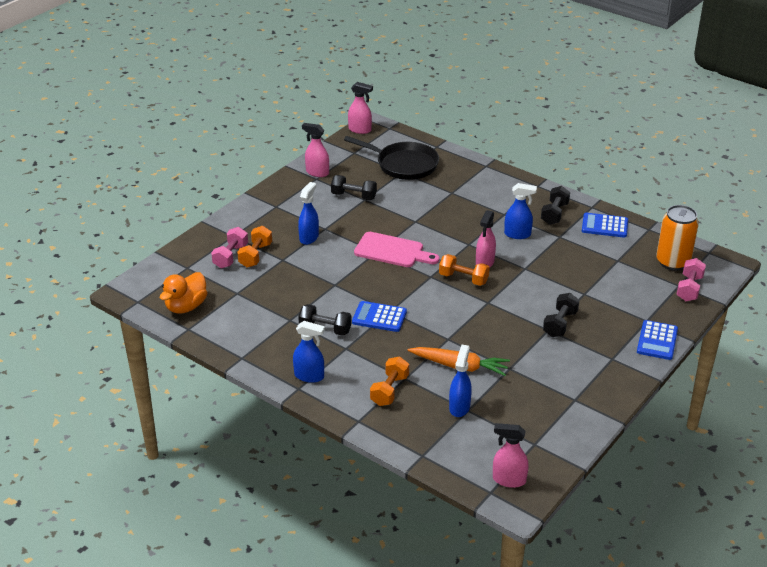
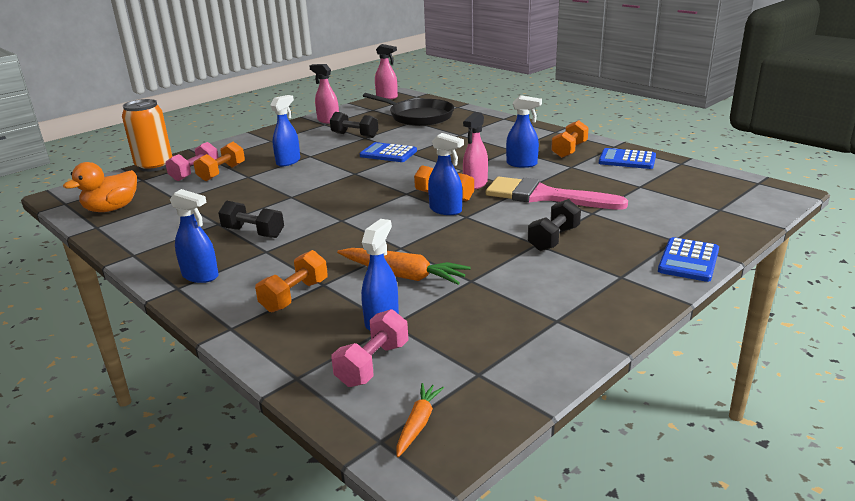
camera: 10 degrees right, 10 degrees down
(379, 317) = (325, 225): blue calculator -> blue calculator (388, 153)
(392, 251) = (373, 173): pink cutting board -> none
(470, 296) = (446, 210): none -> blue spray bottle
(508, 480) = (418, 423): pink spray bottle -> orange carrot
(544, 275) = (544, 196): none -> pink brush
(554, 214) = (569, 150): black dumbbell -> orange dumbbell
(673, 262) = (711, 189): orange can -> orange can (154, 166)
(689, 288) = (734, 212): pink dumbbell -> pink dumbbell (373, 364)

